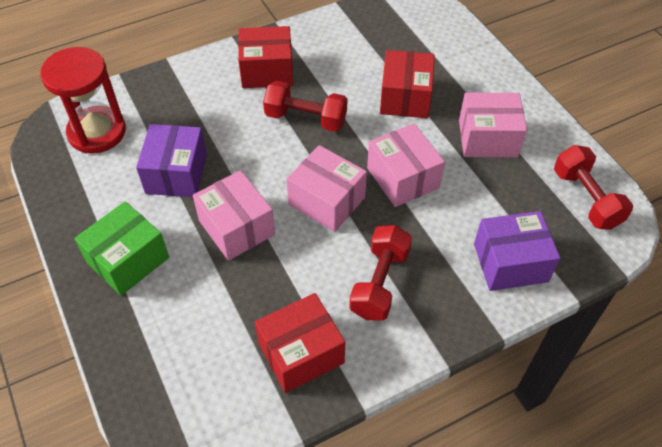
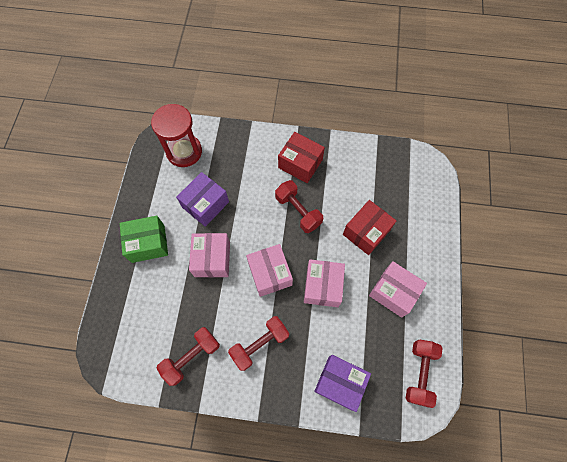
camera: 35 degrees right, 15 degrees up
(301, 353) = (191, 357): red box -> red dumbbell

